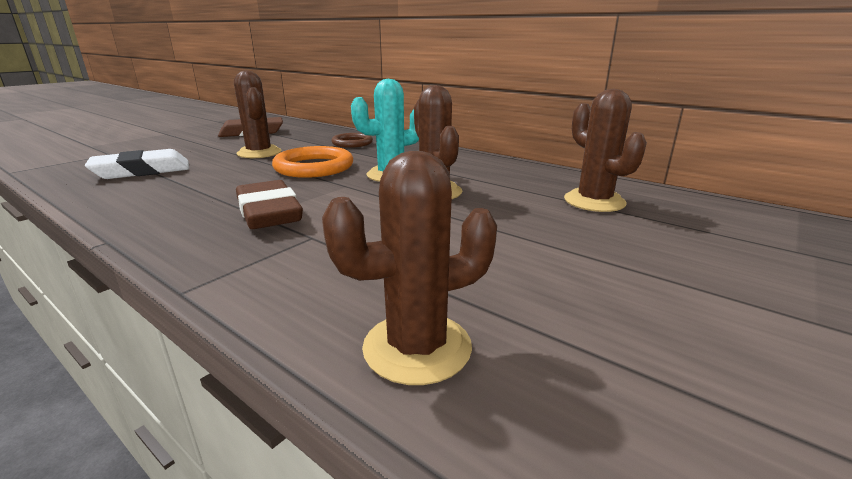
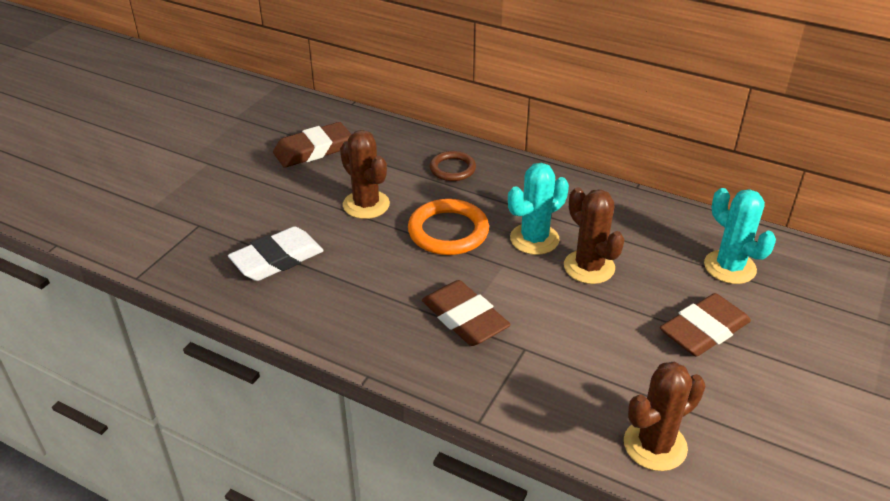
camera: 10 degrees left, 15 degrees up
(548, 241) = (704, 330): none -> brown eraser
(594, 201) = (729, 267): brown cactus -> turquoise cactus

